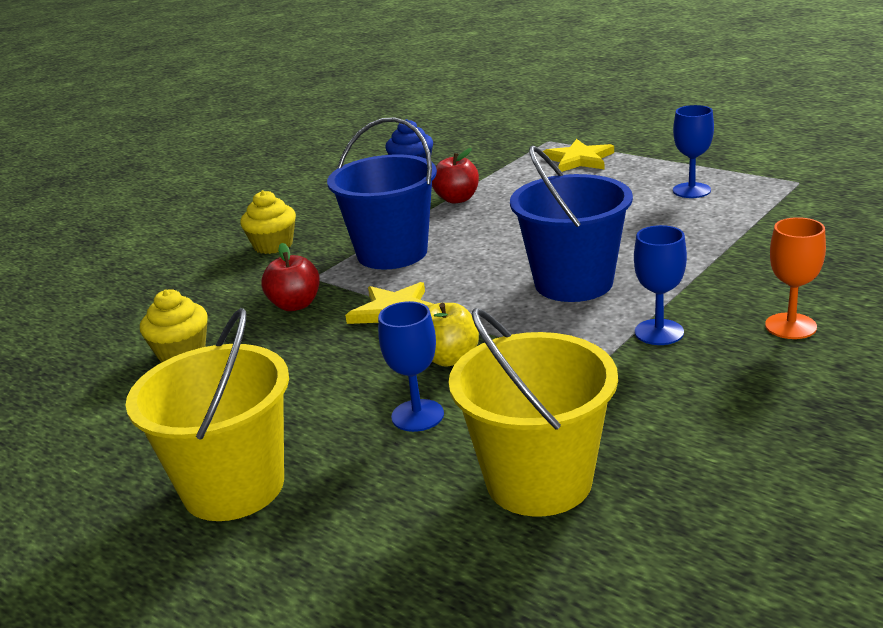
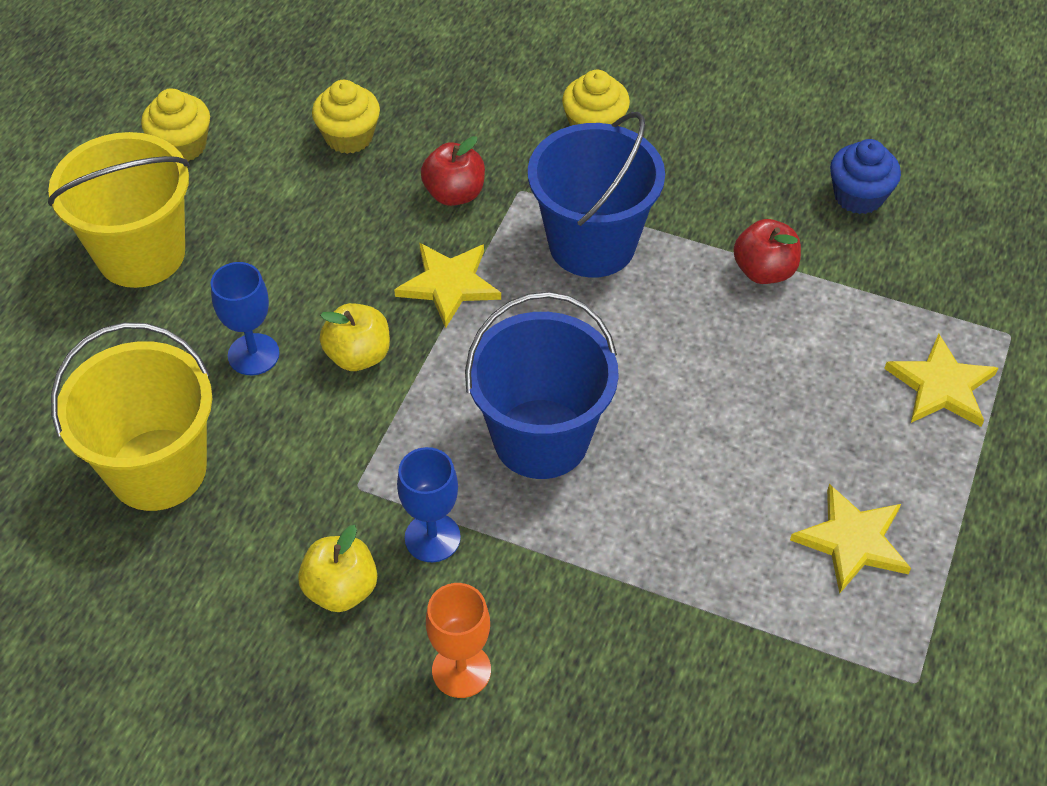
camera: 70 degrees right, 25 degrees up
(98, 453) = (182, 145): none -> yellow cupcake
(691, 190) = (852, 541): blue goblet -> yellow star
(705, 377) = (341, 589): none -> yellow apple

